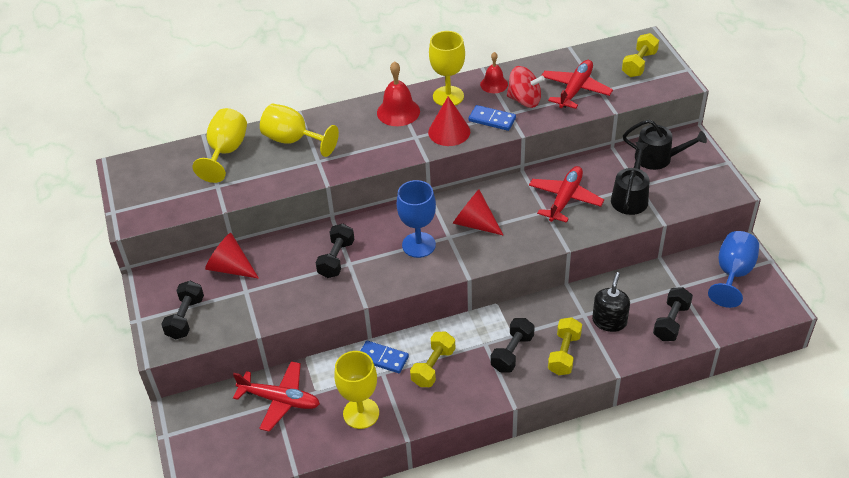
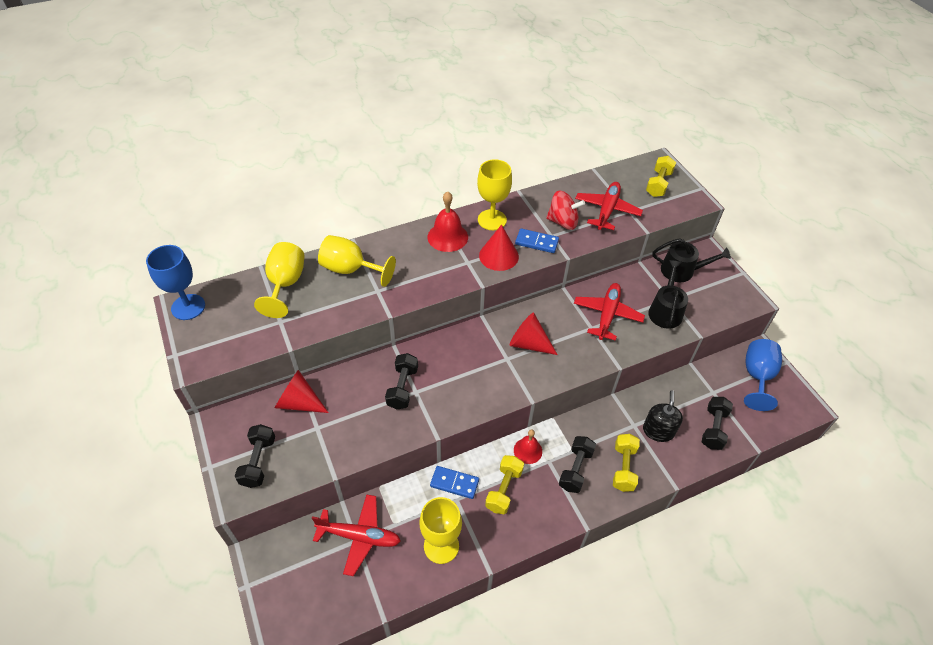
camera: 10 degrees left, 5 degrees up
(418, 245) = (479, 368): blue goblet -> blue goblet (188, 307)
(494, 84) = (532, 207): red bell -> red bell (528, 450)

